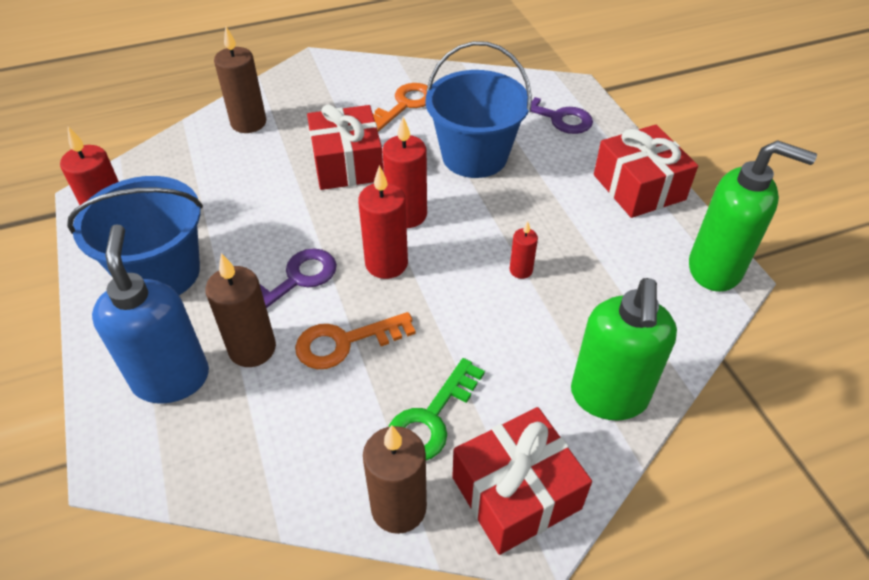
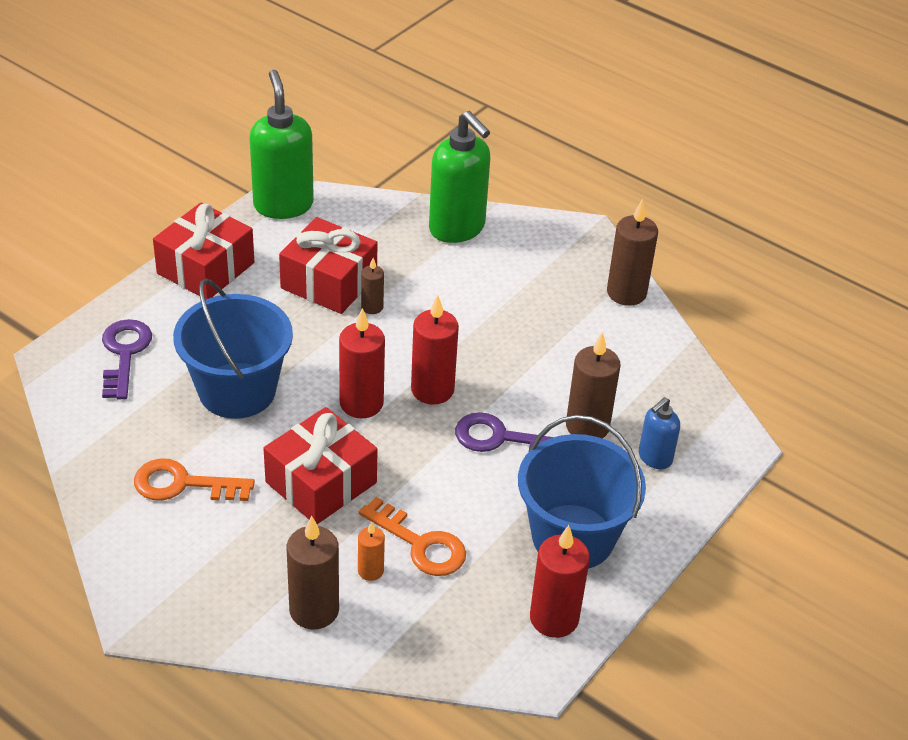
camera: 125 degrees left, 5 degrees down
(171, 378) = (654, 458): blue soap dispenser -> blue soap dispenser, size x0.53
(250, 157) = (370, 571): none -> orange candle
(345, 342) = (532, 376): orange key -> orange key (420, 544)
(431, 418) = (552, 303): green key -> none
(516, 493) = (567, 247): red gift -> red gift (329, 282)
(521, 270) = (372, 307): red candle -> brown candle
(608, 397) = (457, 228): green soap dispenser -> green soap dispenser turned 75 degrees clockwise

